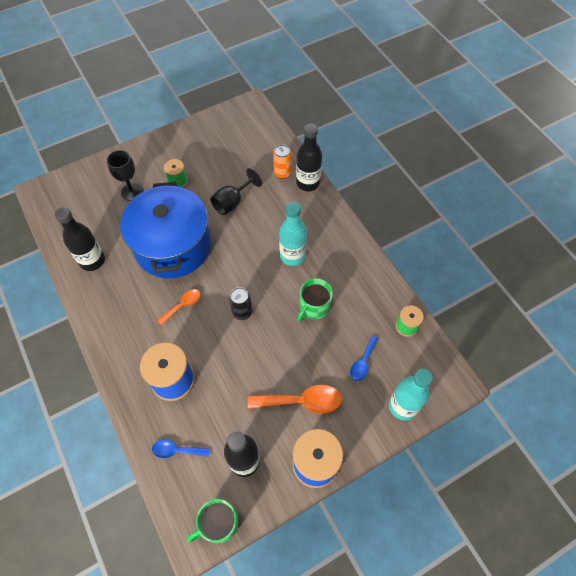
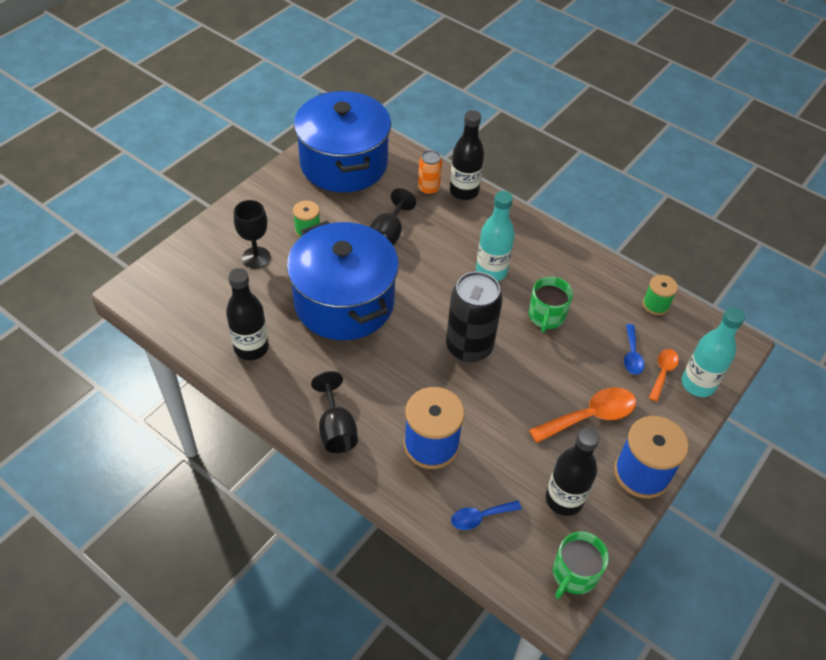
camera: 25 degrees left, 10 degrees down
(115, 343) = (336, 429): none -> black goblet
(182, 305) = (394, 362): orange spoon -> orange spoon (663, 372)
(231, 135) = (344, 163): none -> blue pot
(242, 312) = (469, 347): black can -> black can, size x1.88

